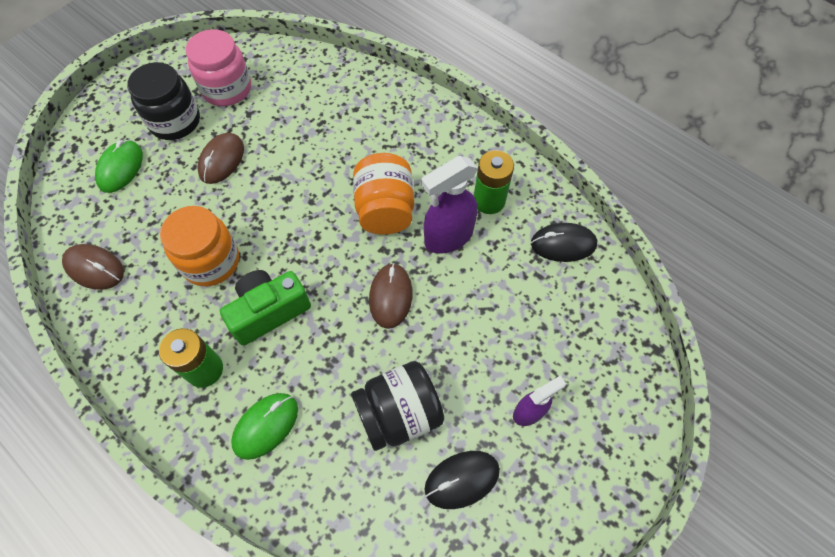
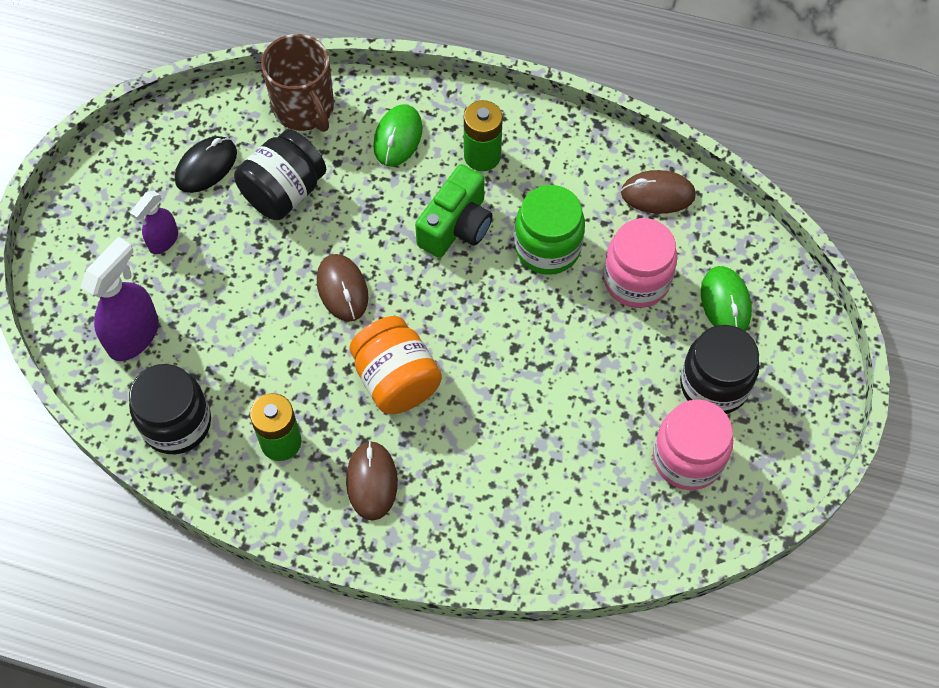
camera: 155 degrees right, 0 degrees up
(167, 209) = (636, 280): none -> pink jar
(211, 261) = (547, 247): orange jar -> green jar
(221, 160) = (620, 360): brown mouse -> brown mouse (372, 481)
(336, 506) = (304, 109): none -> brown mug
(448, 237) = (310, 377): purple spray bottle -> purple spray bottle (134, 335)
(563, 244) = (176, 423): black mouse -> black jar

